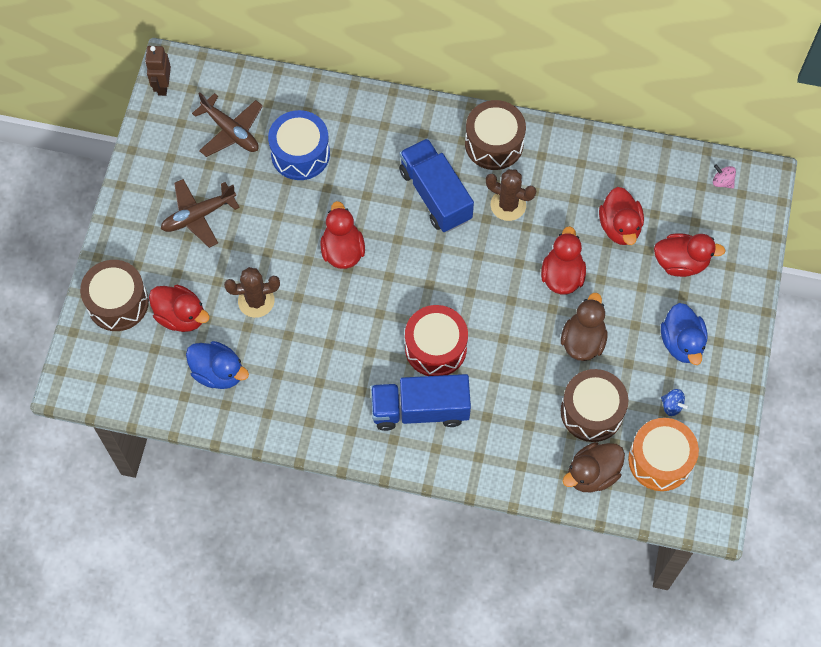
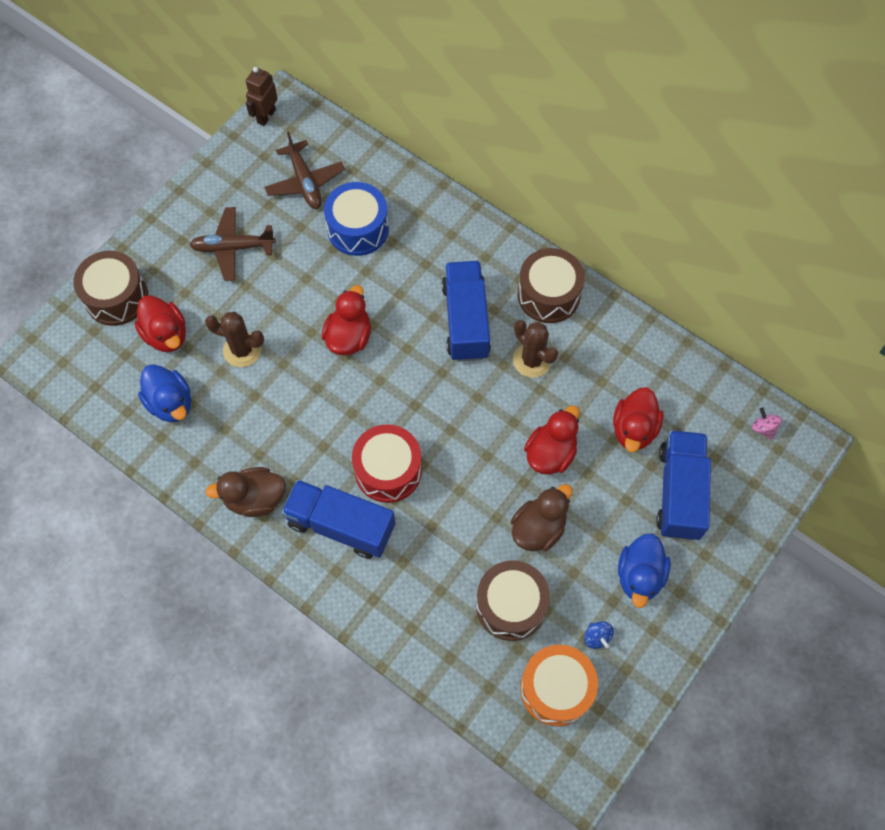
camera: 25 degrees right, 0 degrees up
(592, 474) = (478, 670): brown duck -> brown duck (255, 499)
(681, 262) = (679, 492): red duck -> blue truck

